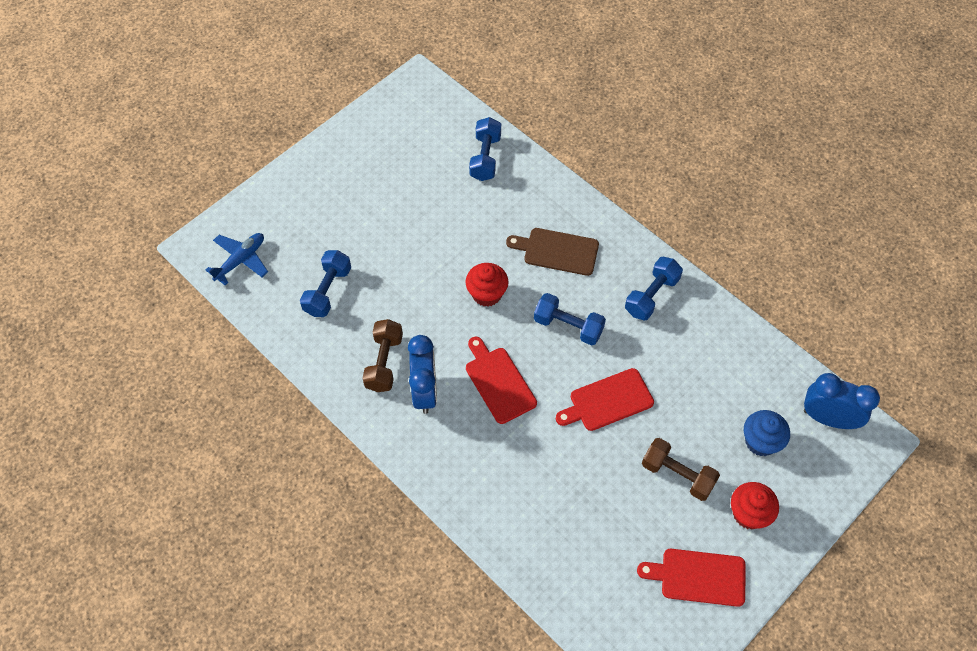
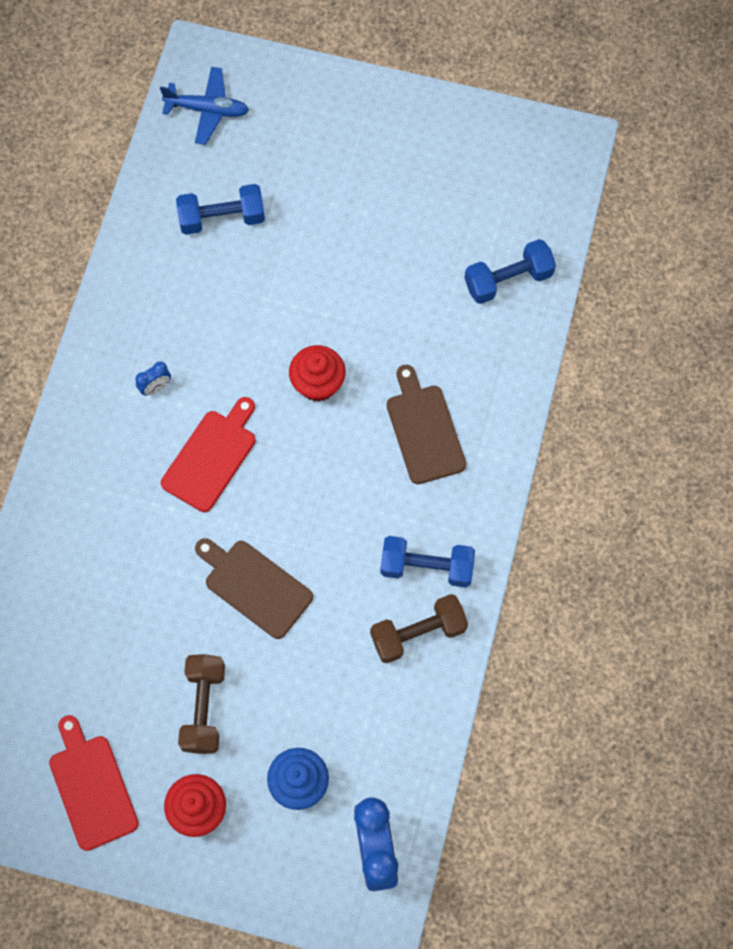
camera: 60 degrees right, 10 degrees up
(384, 362) = (167, 326): brown dumbbell -> brown dumbbell (418, 633)
(425, 392) = (156, 387): blue clock -> blue clock, size x0.45
(568, 326) = (328, 494): blue dumbbell -> none
(608, 401) = (255, 586): red cutting board -> brown cutting board

